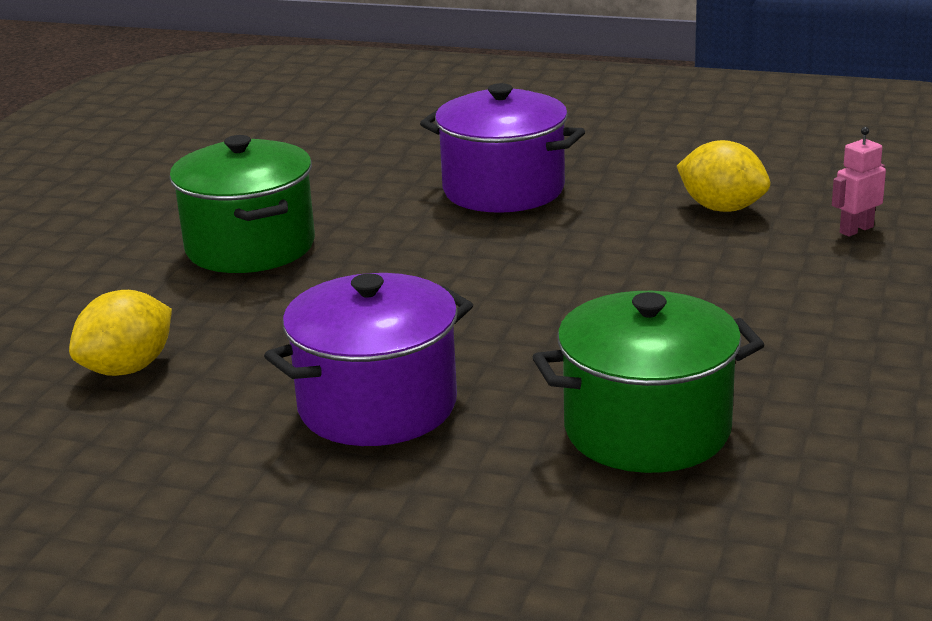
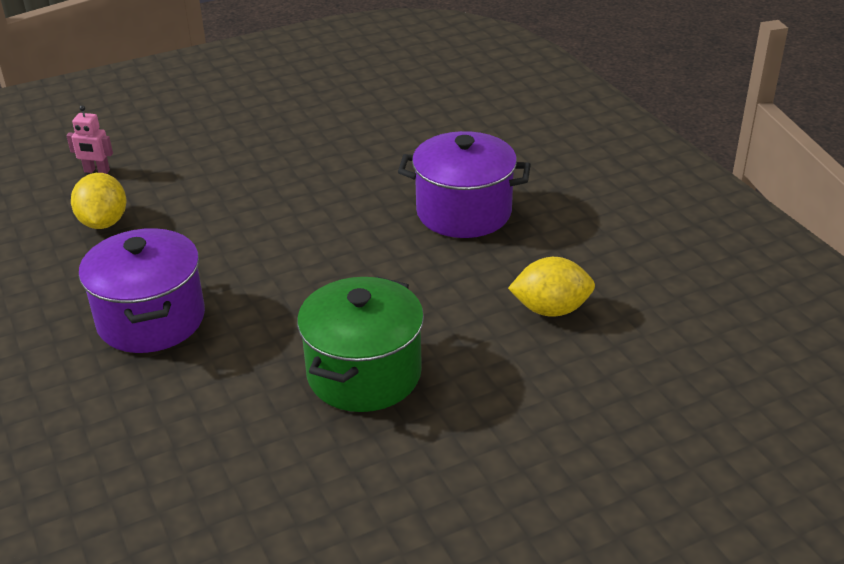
camera: 135 degrees left, 10 degrees up
(647, 429) = (384, 142): green pot -> none

